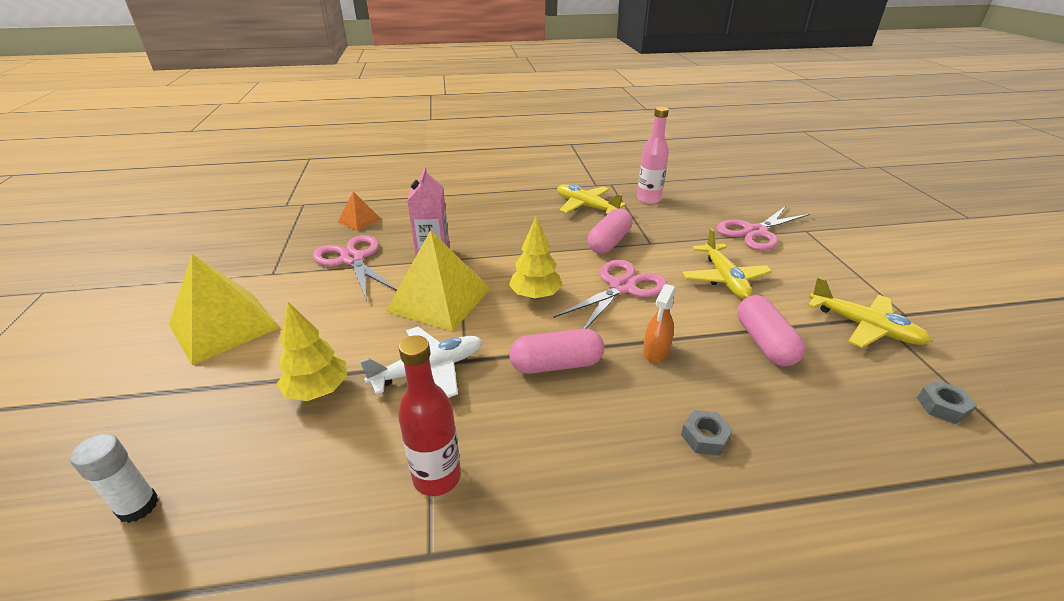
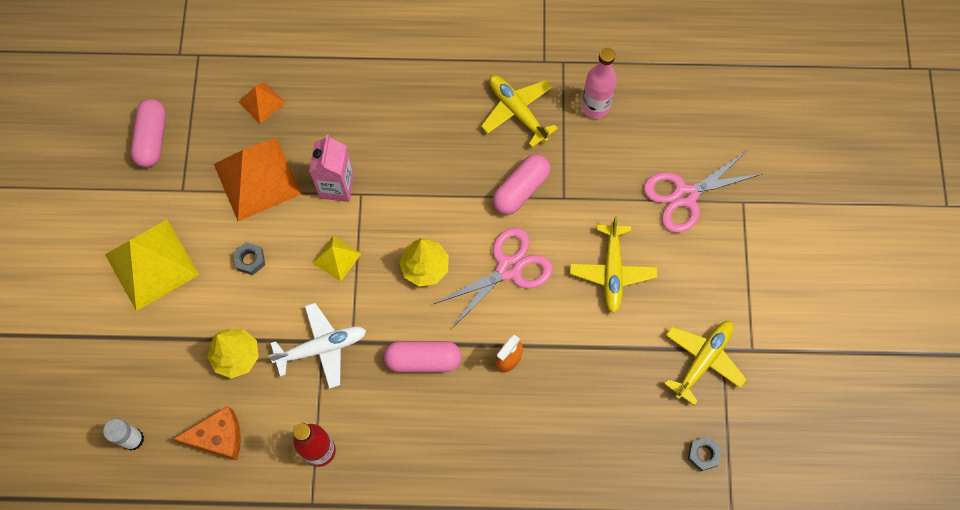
camera: 10 degrees right, 35 degrees up
(280, 483) = (218, 437): none -> orange cheese
(353, 259) = (257, 179): pink scissors -> orange pyramid
(439, 299) = (336, 258): yellow pyramid -> yellow pyramid, size x0.50
(704, 437) = (511, 450): grey nut -> grey nut (250, 260)
(764, 343) = (604, 364): pink capsule -> pink capsule (152, 139)
(864, 327) = (703, 360): yellow plane -> yellow plane turned 105 degrees counterclockwise

